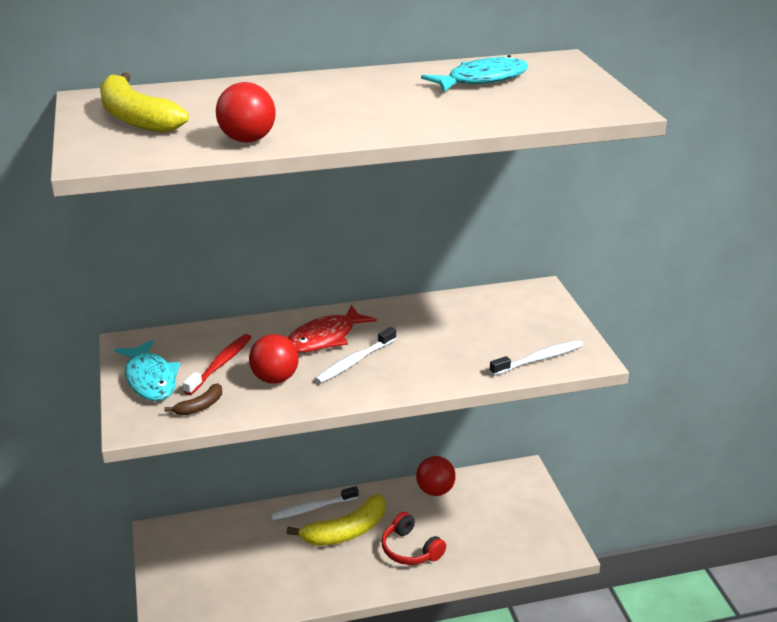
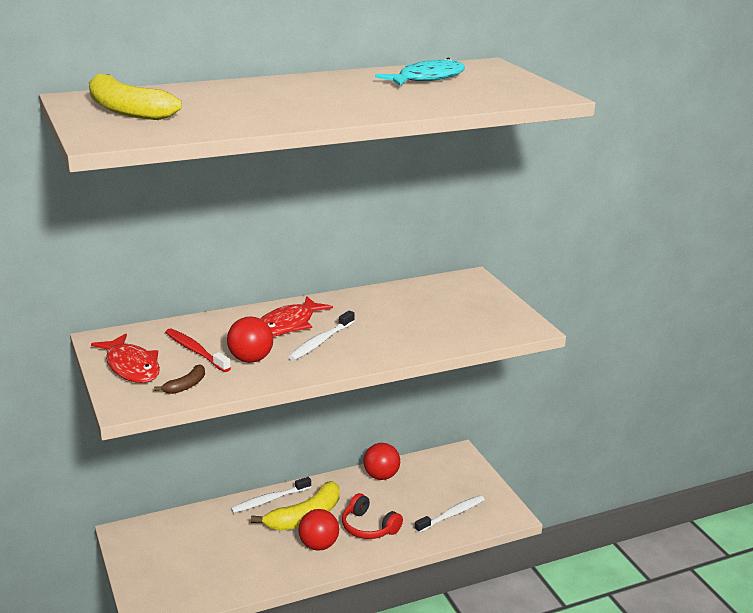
camera: 10 degrees left, 5 degrees down
(150, 379) = (131, 367): turquoise fish -> red fish
(220, 364) = (195, 351): red toothbrush -> red toothbrush turned 60 degrees counterclockwise
(247, 140) = (239, 123): red ball -> red ball (318, 545)
(539, 359) = (485, 330): white toothbrush -> white toothbrush (451, 515)

